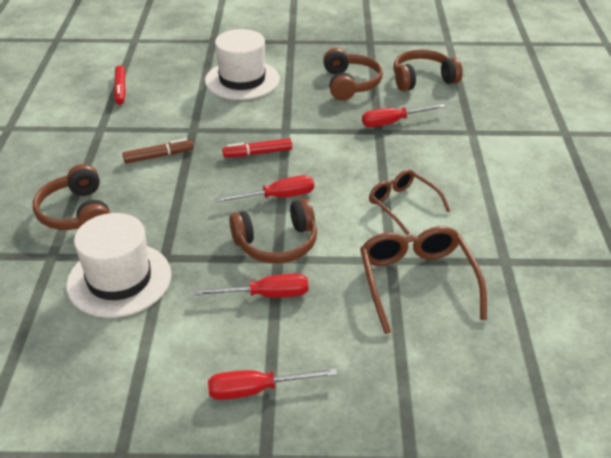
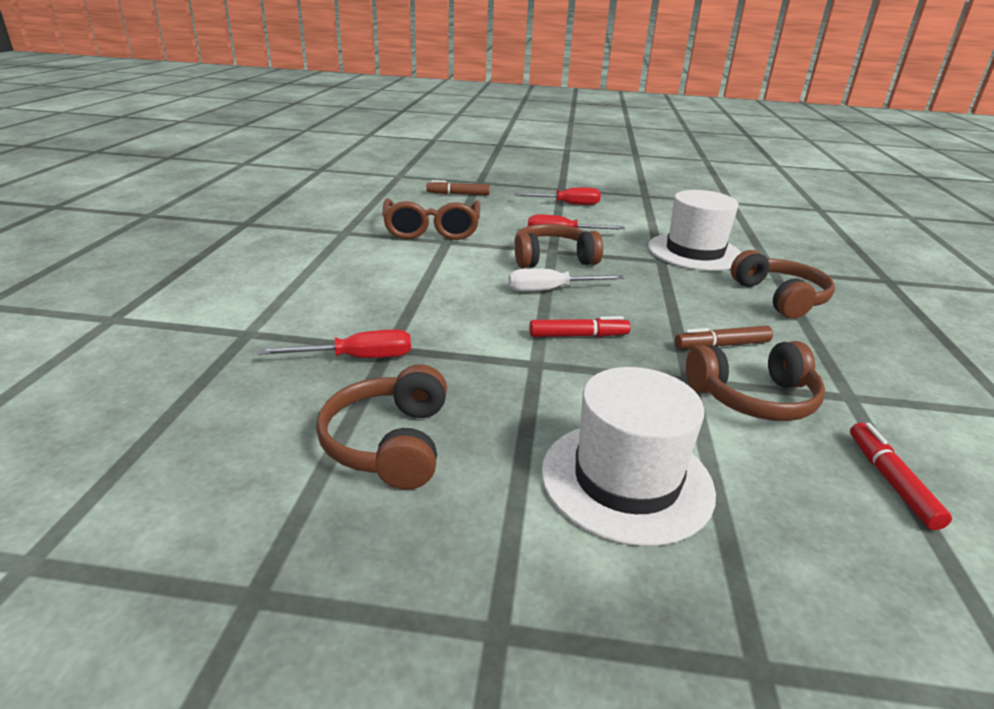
camera: 175 degrees left, 10 degrees down
(277, 197) = (551, 290): red screwdriver -> white screwdriver
(403, 205) = (410, 271): brown glasses -> none
(423, 79) = (227, 438): brown headphones -> brown headphones (753, 398)
(425, 396) = (458, 194): none -> brown marker

